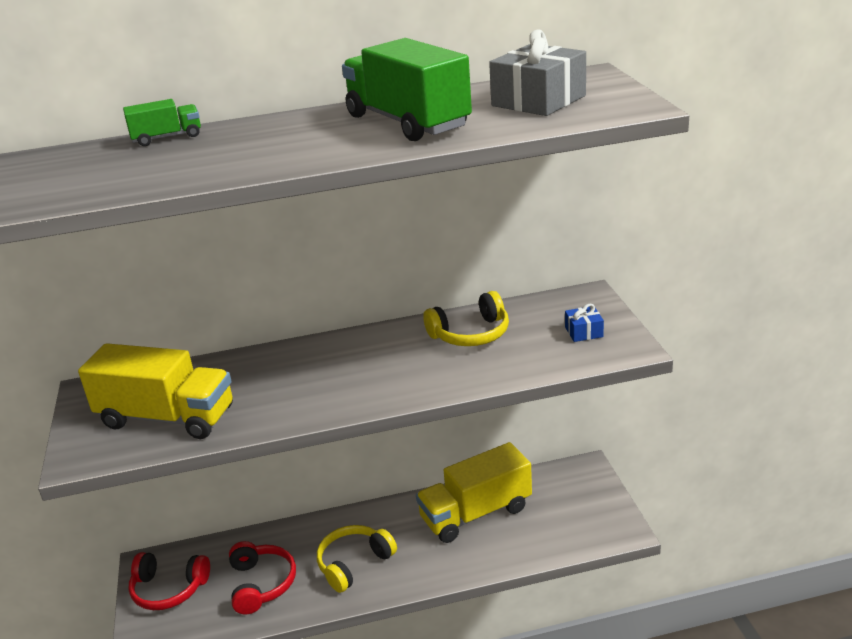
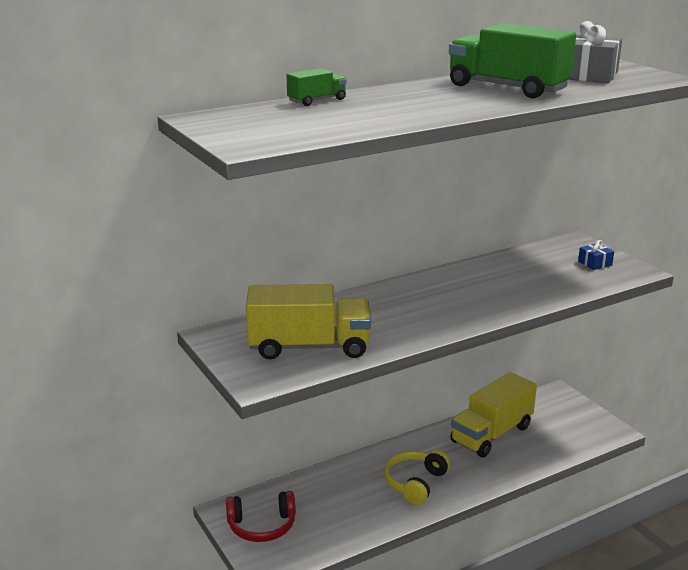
camera: 20 degrees left, 5 degrees down
(261, 584) = (345, 509): red headphones -> none
(471, 334) = (510, 271): yellow headphones -> none

